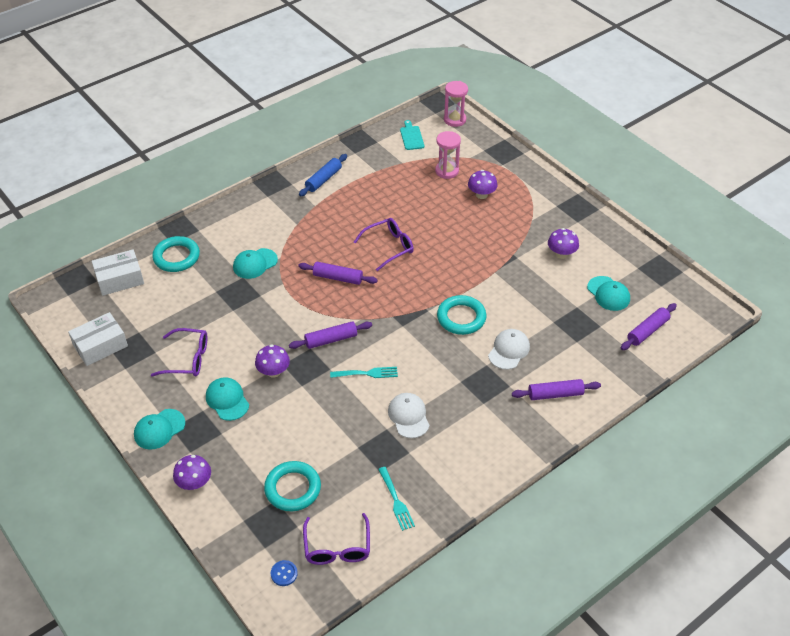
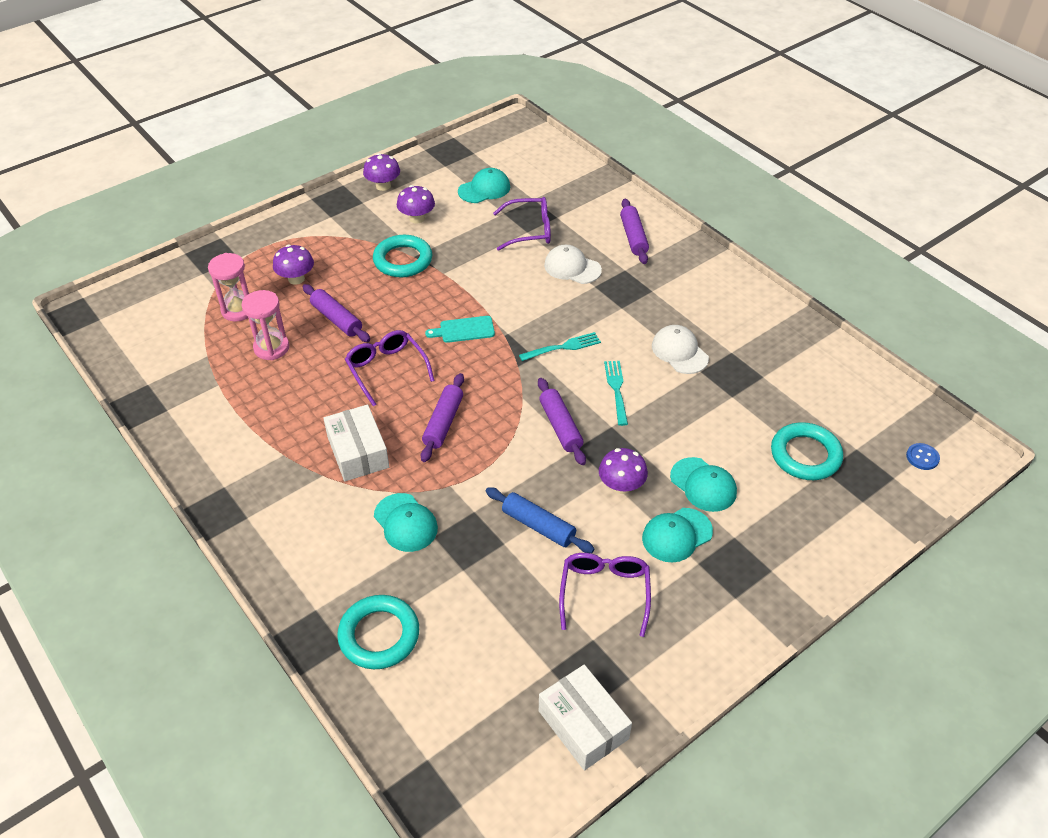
camera: 90 degrees left, 0 degrees up
(120, 279) = (427, 719): white box -> white box (358, 452)
(159, 429) = (740, 613): turquoise cap -> turquoise cap (703, 485)
(194, 483) = (820, 559): purple mushroom -> purple mushroom (383, 186)
(323, 179) = (223, 446): blue rolling pin -> blue rolling pin (538, 526)
(337, 547) = (874, 411): purple glasses -> purple glasses (529, 230)
(396, 501) = (800, 363): turquoise fork -> turquoise fork (563, 347)
(408, 416) = (679, 352): white cap -> white cap turned 75 degrees clockwise
(411, 137) = (148, 345): turquoise cutting board -> turquoise cutting board (464, 330)
(454, 120) = (123, 299): pink hourglass -> pink hourglass (271, 348)
(461, 318) = (520, 304): turquoise ring -> turquoise ring (403, 260)
(647, 331) = (540, 168): purple rolling pin -> purple rolling pin (336, 319)

